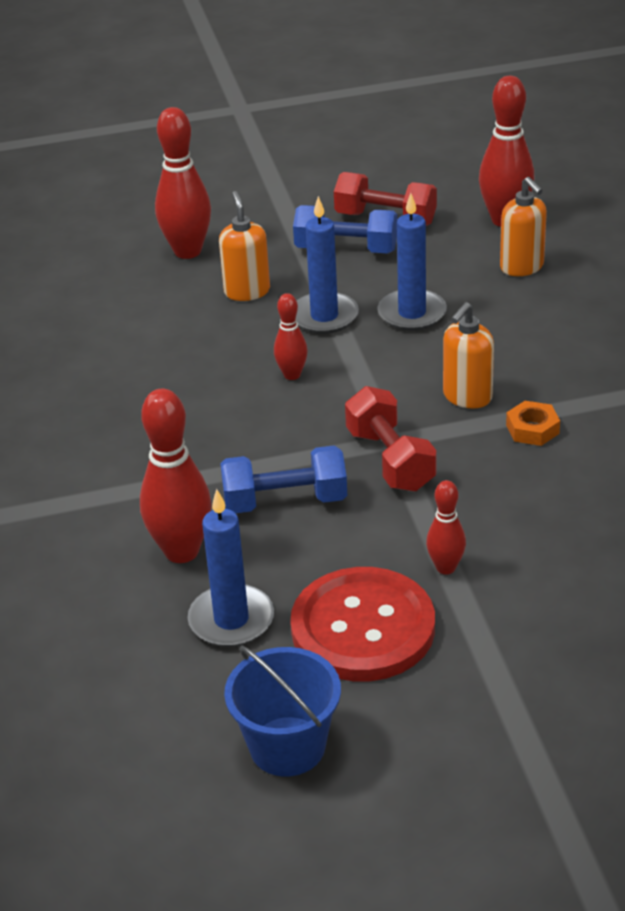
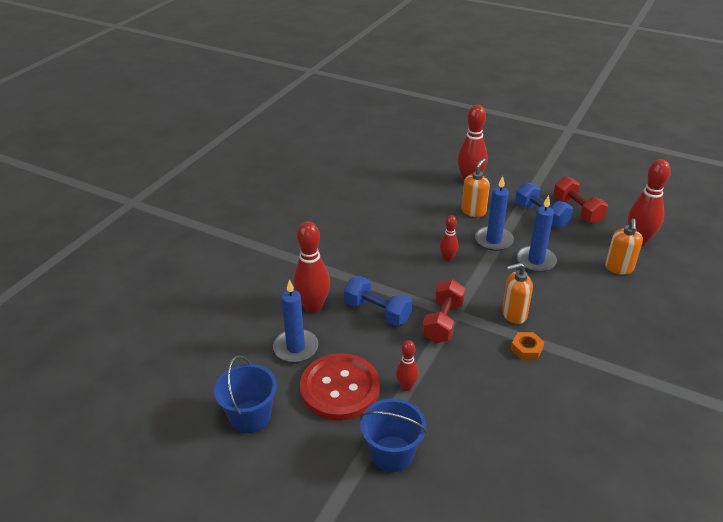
camera: 40 degrees right, 0 degrees up
(529, 655) = (392, 453): none -> blue bucket

